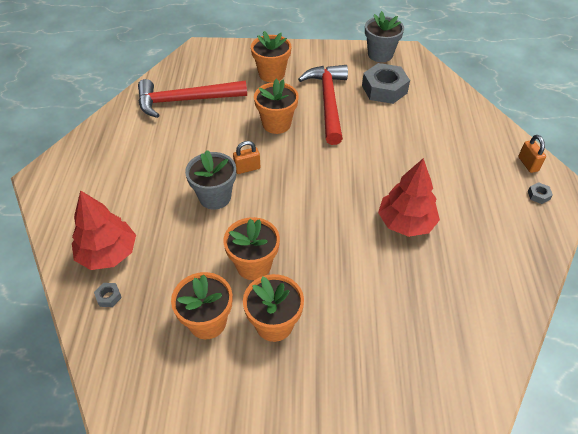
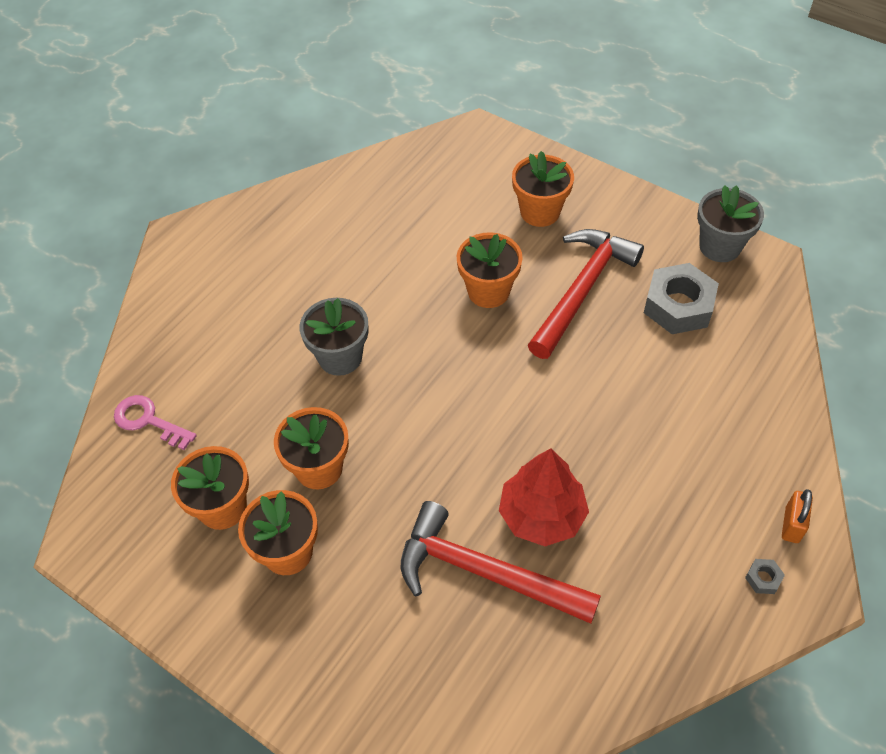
camera: 35 degrees right, 5 degrees up
(108, 253) = (181, 369): red tree -> none
(108, 297) = (148, 421): grey nut -> pink key
(185, 100) = (401, 204): red hammer -> red hammer (484, 572)
(247, 168) = (405, 337): orange padlock -> none

